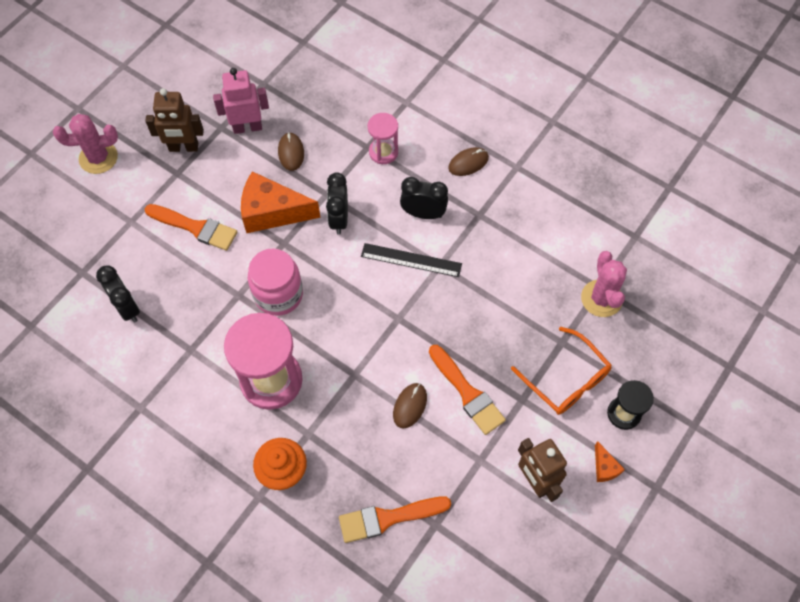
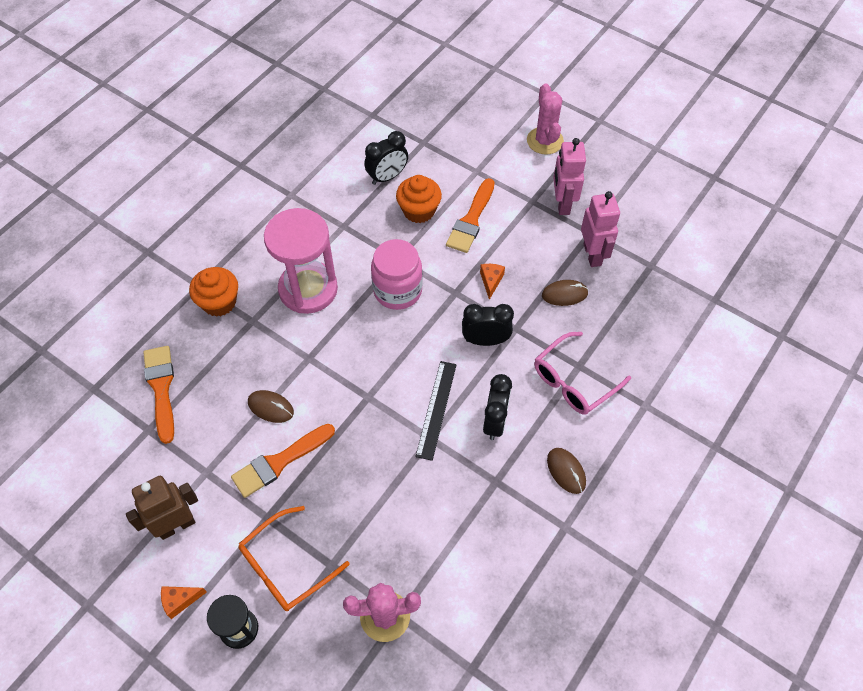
camera: 90 degrees right, 5 degrees down
(178, 276) = (419, 211): none -> orange cupcake
(183, 147) = (562, 204): brown robot -> pink robot
(272, 212) = (491, 281): orange cheese -> orange cheese, size x0.45
(383, 152) = (573, 381): pink hourglass -> pink glasses

